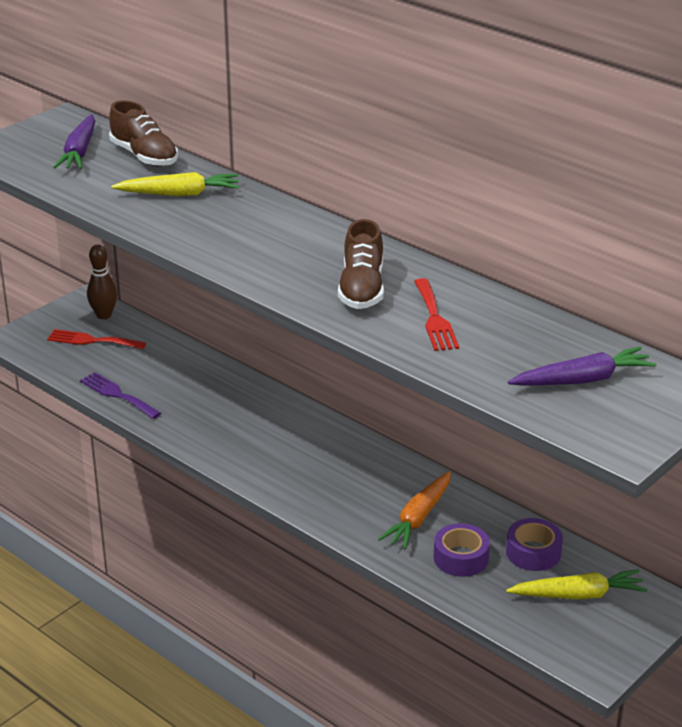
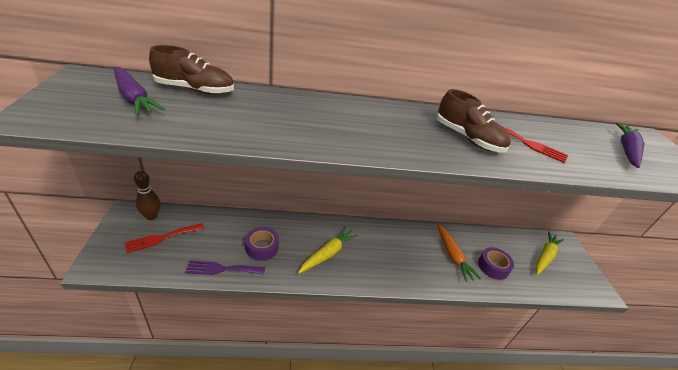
camera: 50 degrees left, 5 degrees up
(179, 194) = (263, 110): yellow carrot -> yellow carrot (327, 254)
(533, 552) = (506, 245): purple tape -> purple tape (262, 247)

